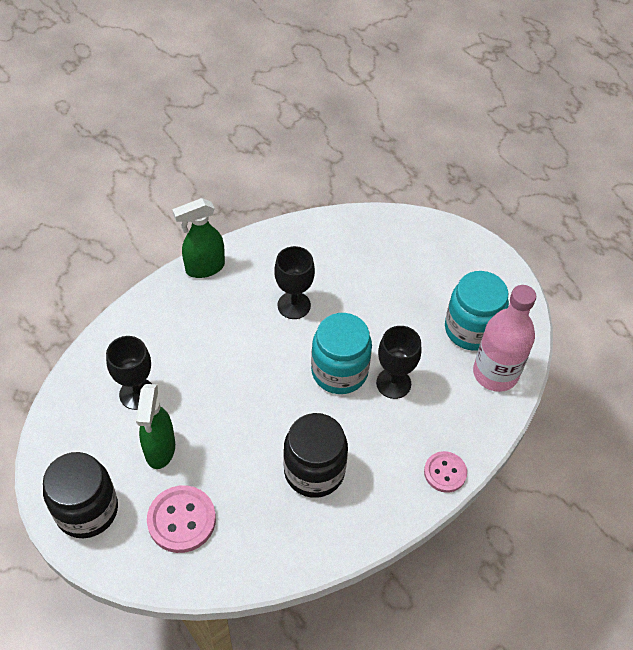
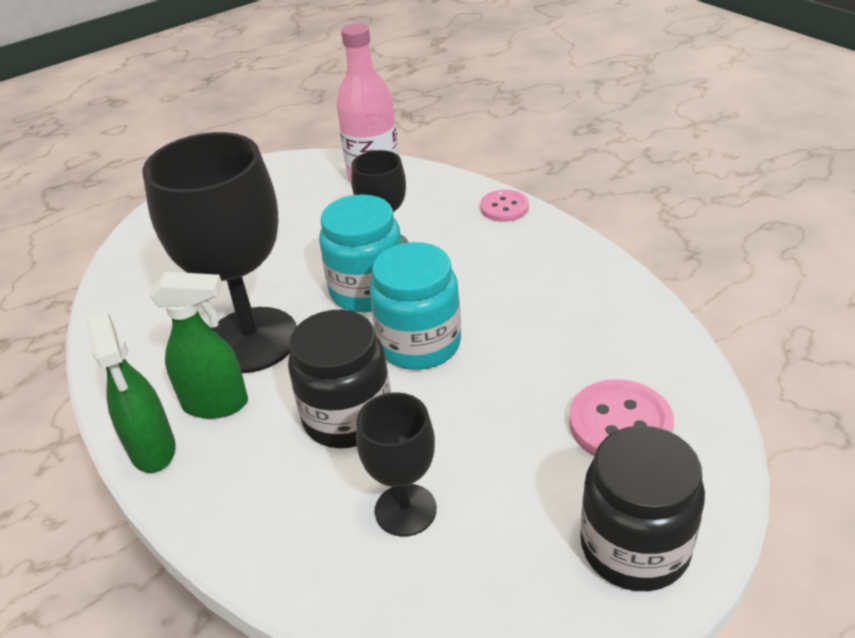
camera: 85 degrees left, 15 degrees down
(160, 450) = (508, 464): green spray bottle -> green spray bottle (216, 404)
(294, 305) = (251, 340): black goblet -> black goblet, size x1.89
(314, 471) = (519, 303): black jar -> black jar (347, 417)
(471, 329) = (312, 195): turquoise jar -> turquoise jar (419, 344)

